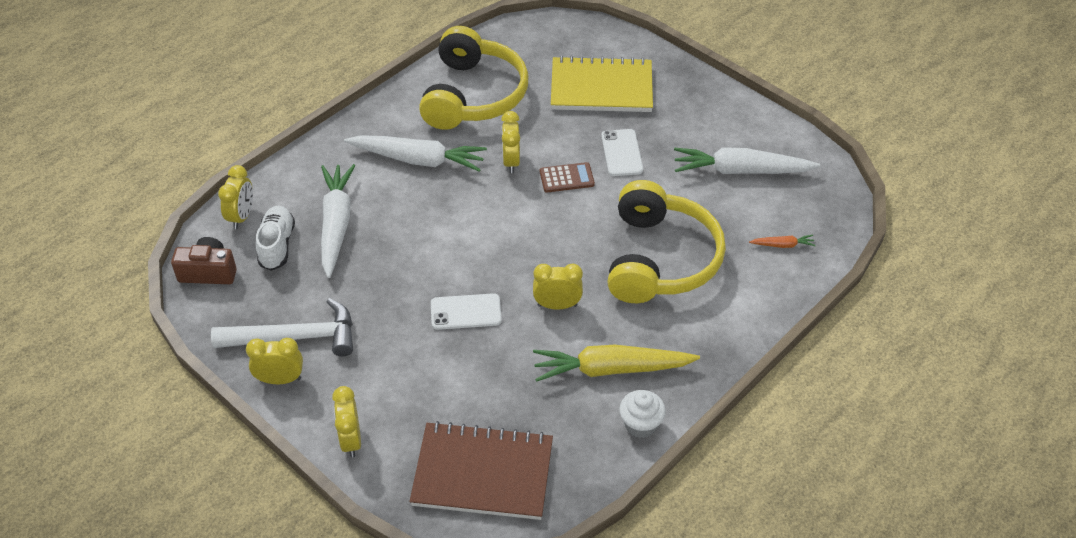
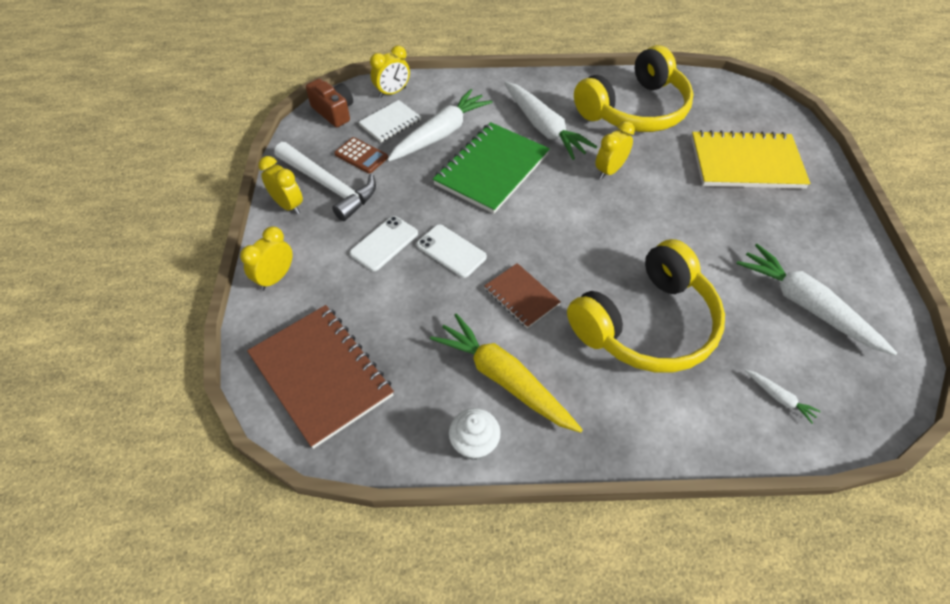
camera: 45 degrees right, 5 degrees up
(277, 245) = (390, 123): white shoe -> white notebook
(418, 225) = (491, 169): none -> green notebook
(557, 305) = (521, 297): yellow clock -> brown notebook
(566, 178) = (639, 209): brown calculator -> brown calculator (361, 156)
(601, 88) = (746, 163): yellow notebook -> yellow notebook turned 45 degrees counterclockwise
(622, 153) = (708, 221): white phone -> white phone (384, 243)
(782, 245) = (779, 398): orange carrot -> white carrot

